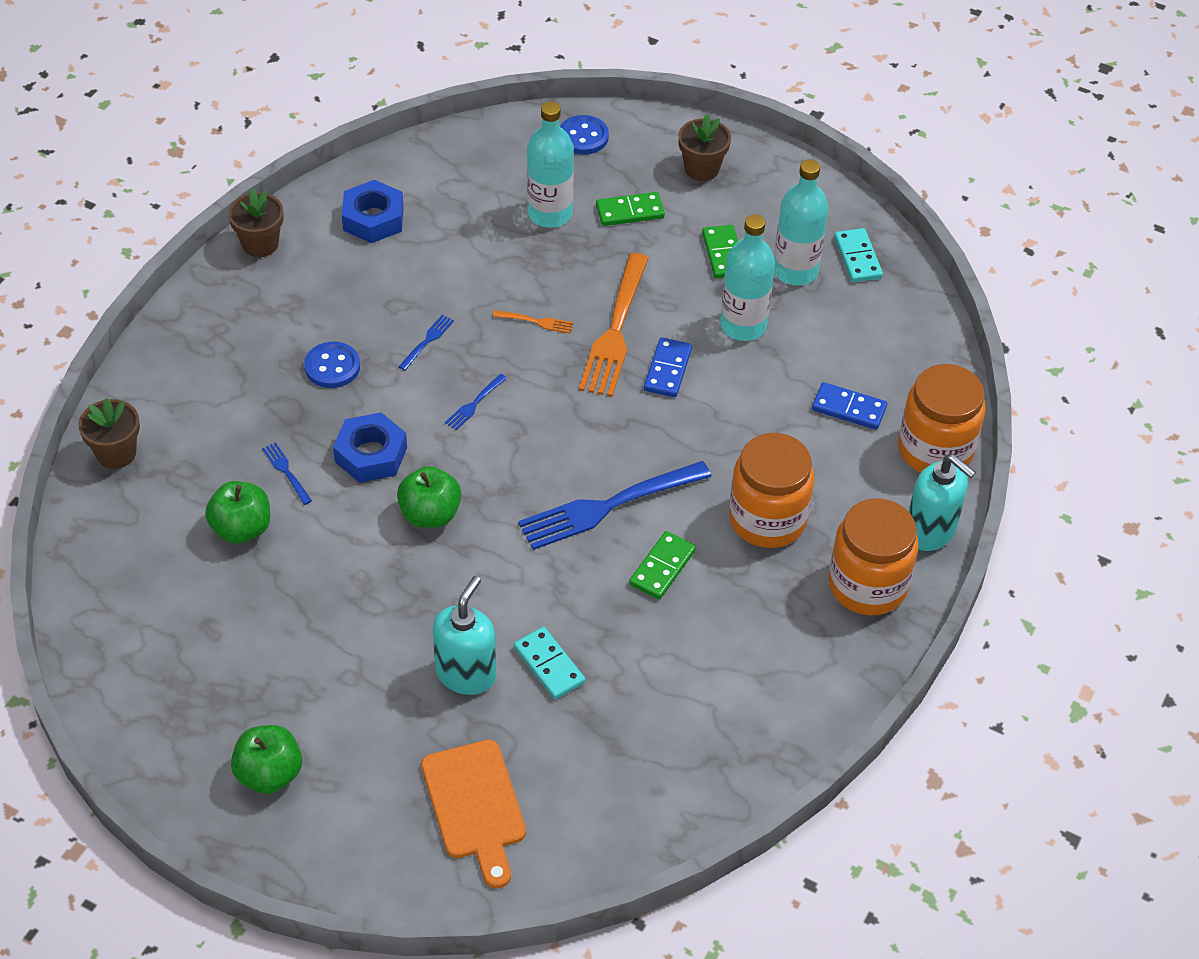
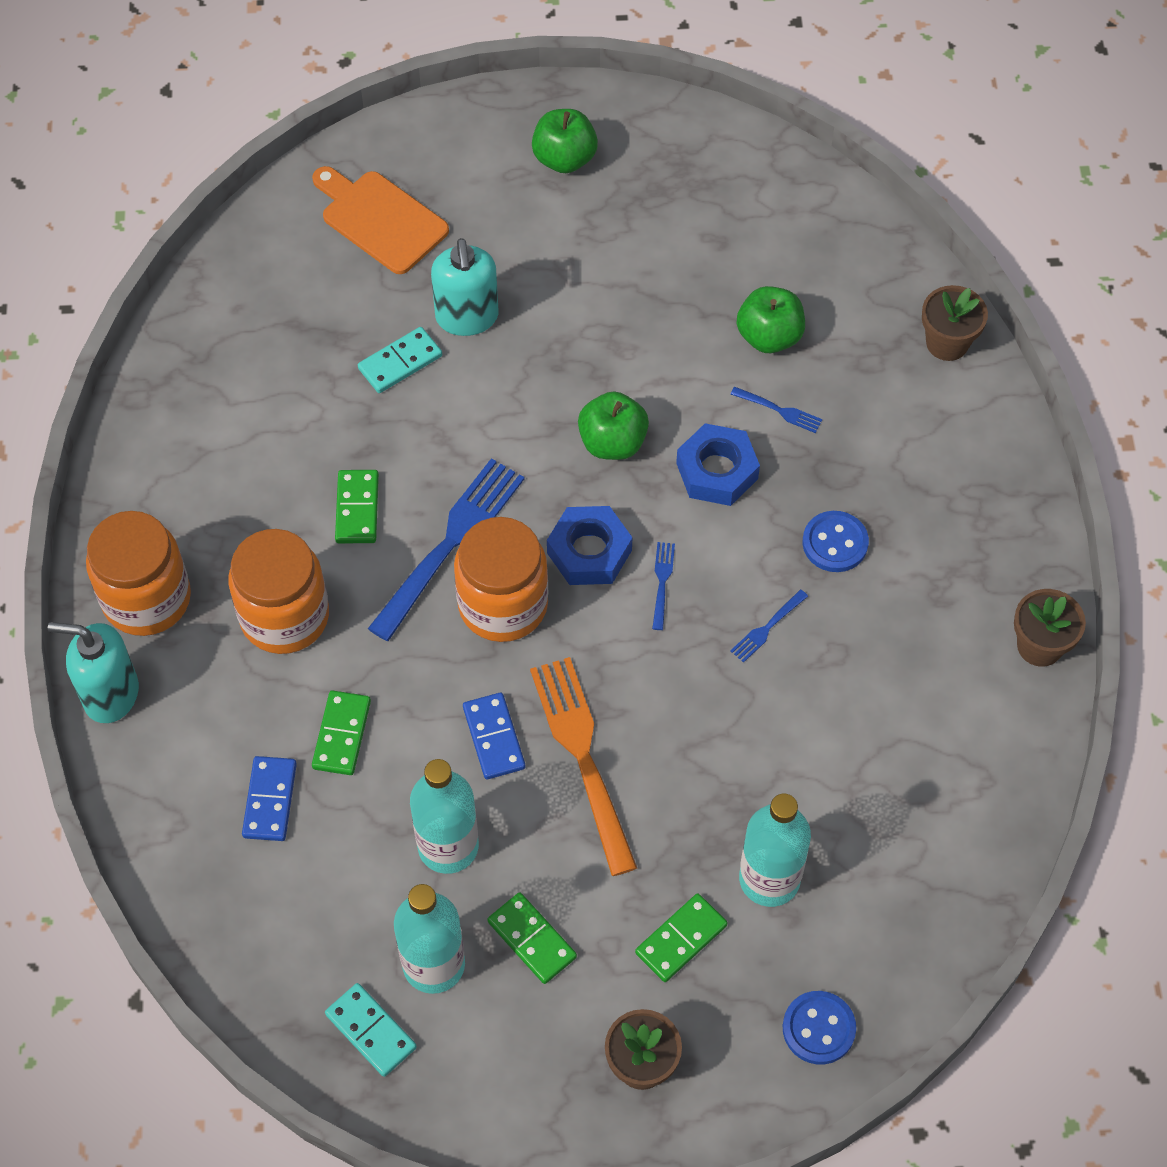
camera: 150 degrees right, 10 degrees up
(373, 218) = (954, 752): blue nut -> blue nut (589, 552)
(427, 341) = (767, 628): blue fork -> blue fork turned 45 degrees clockwise
(536, 322) = (674, 718): orange fork -> none
(549, 665) = (400, 362): turquoise domino -> turquoise domino turned 60 degrees counterclockwise
(773, 423) = (342, 734): none -> green domino
(849, 408) = (270, 800): blue domino -> blue domino turned 75 degrees counterclockwise
(935, 450) = (150, 799): orange jar -> orange jar (503, 604)

